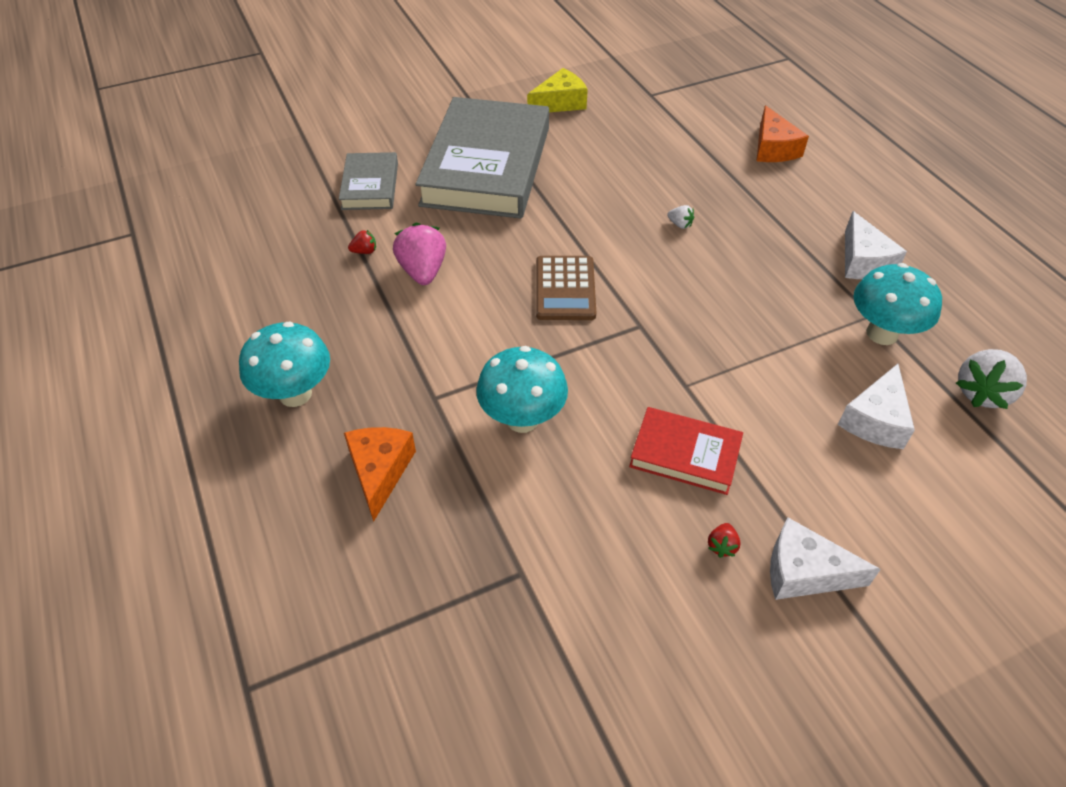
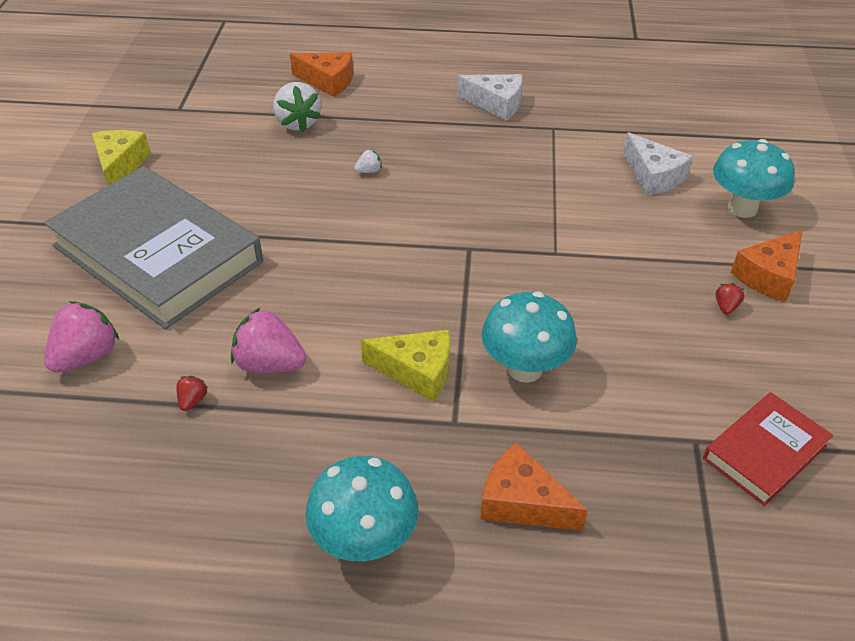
camera: 60 degrees left, 5 degrees down
(370, 186) = (86, 356): grey book -> pink strawberry
(472, 353) = (417, 371): none -> yellow cheese
(565, 289) = (385, 273): brown calculator -> none
(685, 454) = (627, 286): red book -> red book (764, 452)
(722, 546) = (726, 307): red strawberry -> red strawberry turned 120 degrees counterclockwise
(804, 572) = (768, 276): white cheese -> orange cheese
(882, 333) = (575, 132): turquoise mushroom -> turquoise mushroom (742, 208)
(982, 393) = (659, 120): white strawberry -> white strawberry (298, 123)

